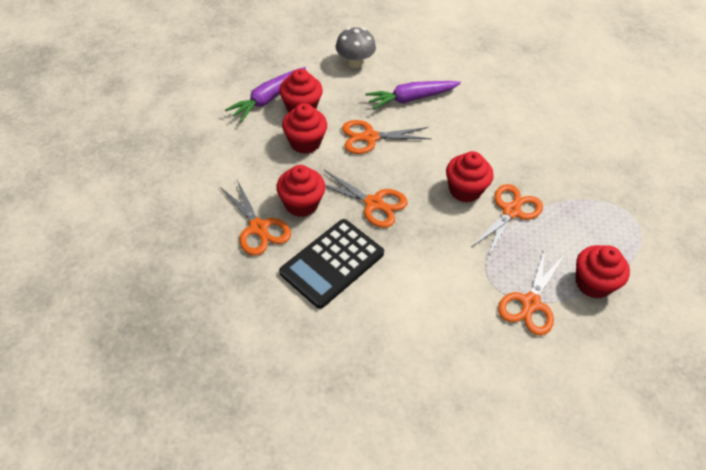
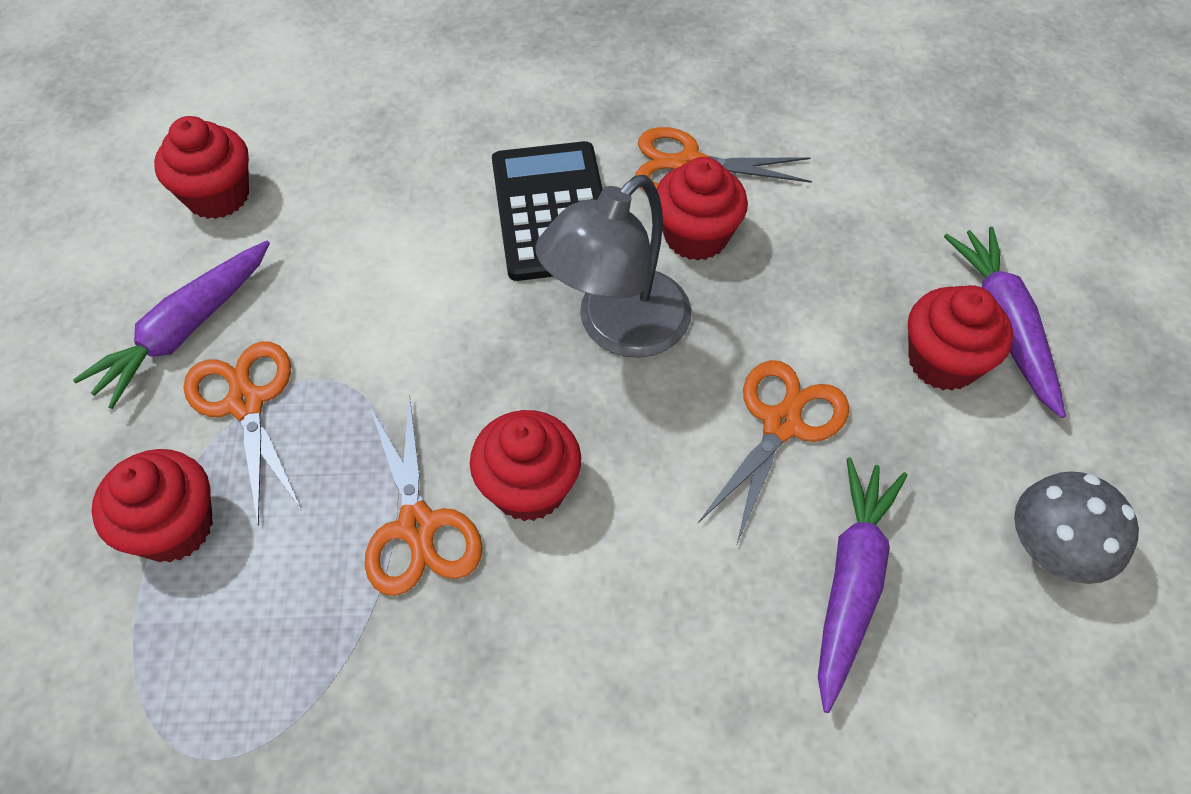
camera: 130 degrees right, 5 degrees up
(305, 142) = (838, 316): red cupcake -> red cupcake (218, 196)
(373, 203) = (618, 328): orange scissors -> grey lamp
(529, 358) = (185, 331): none -> purple carrot

